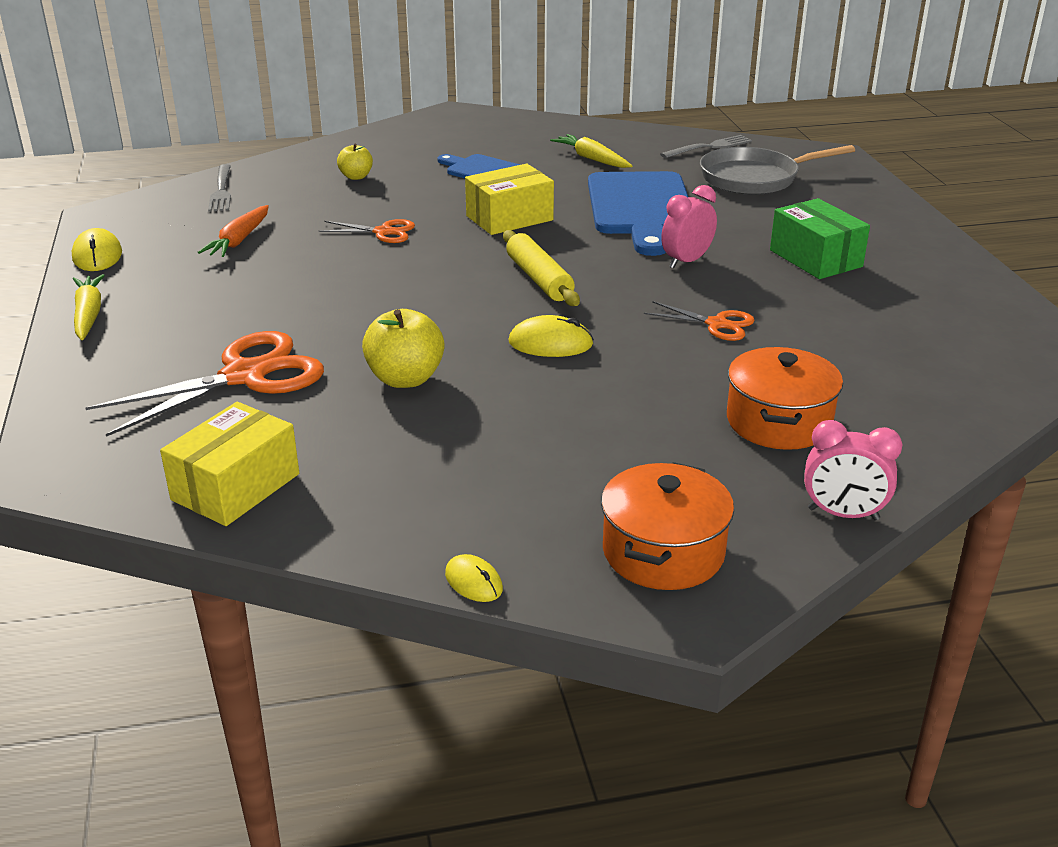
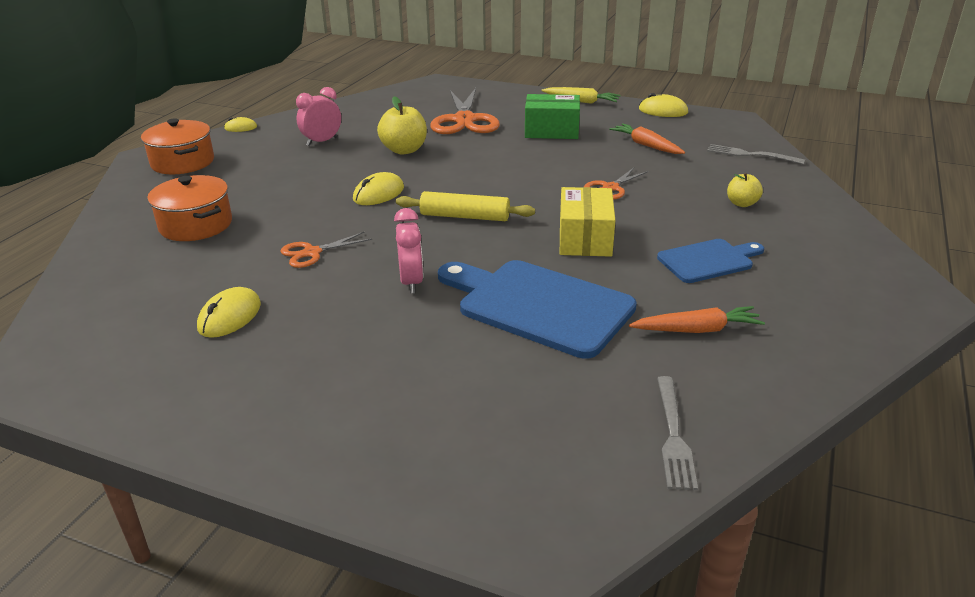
camera: 125 degrees right, 0 degrees up
(236, 487) = (374, 105): yellow box -> none
(592, 159) = (697, 330): yellow carrot -> orange carrot
(754, 178) = (540, 416): grey pan -> none
(815, 258) = (328, 348): green box -> green box (551, 131)
(843, 514) = (115, 208): pink clock -> pink clock (322, 142)
(858, 313) = (229, 316): none -> yellow mouse

